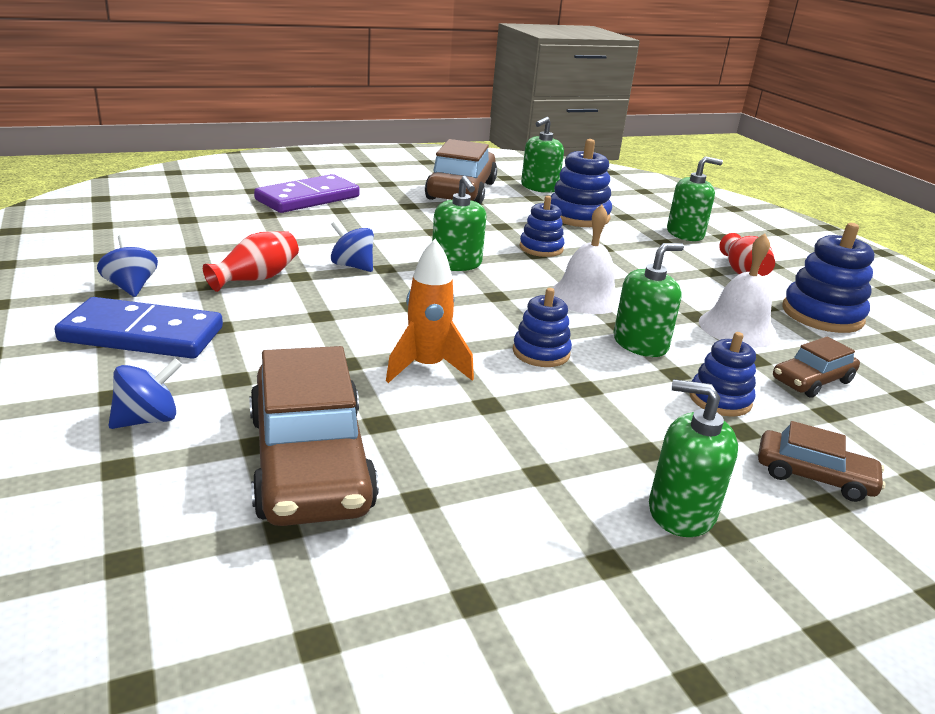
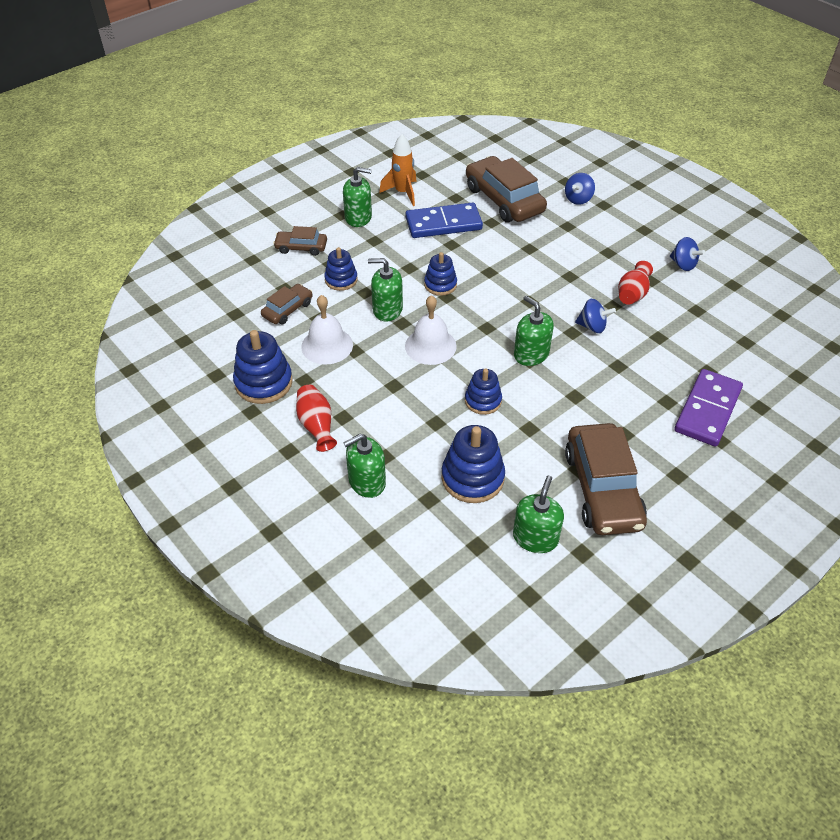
camera: 165 degrees right, 20 degrees up
(142, 335) = (634, 236): blue domino -> blue domino (443, 223)
(427, 367) = (491, 257): orange rocket -> orange rocket (403, 193)
(640, 344) = (387, 309): green soap dispenser -> green soap dispenser turned 60 degrees clockwise

